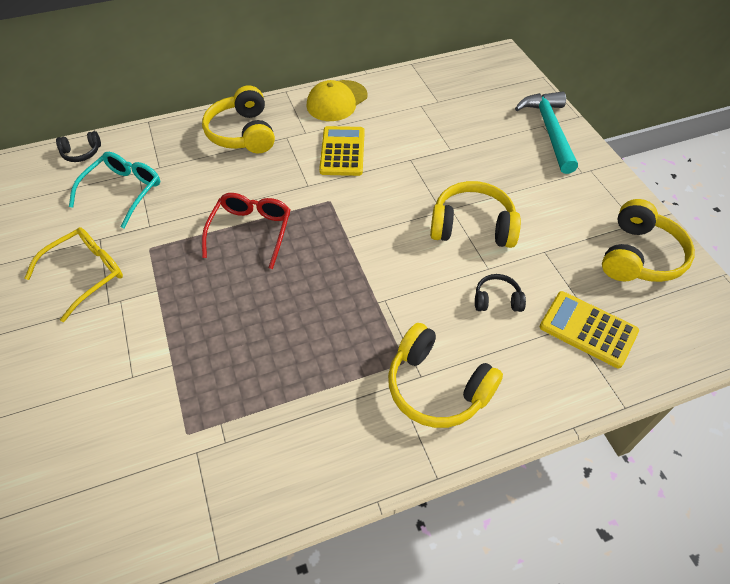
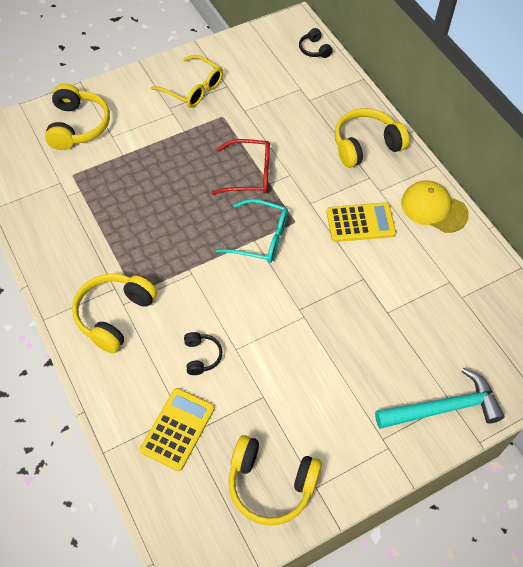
camera: 80 degrees right, 5 degrees up
(123, 191) = (277, 86): turquoise glasses -> turquoise glasses (260, 238)
(472, 226) = (284, 335): yellow headphones -> yellow headphones (78, 126)

